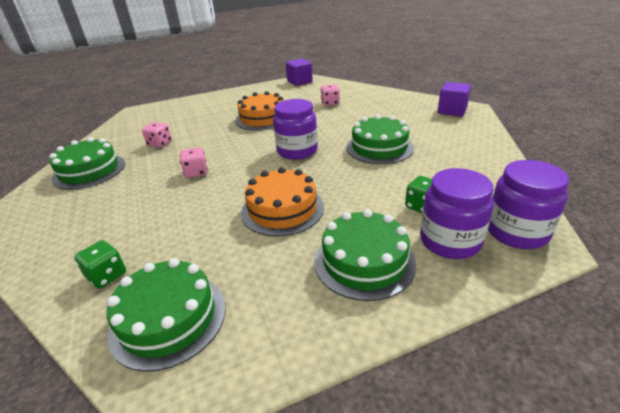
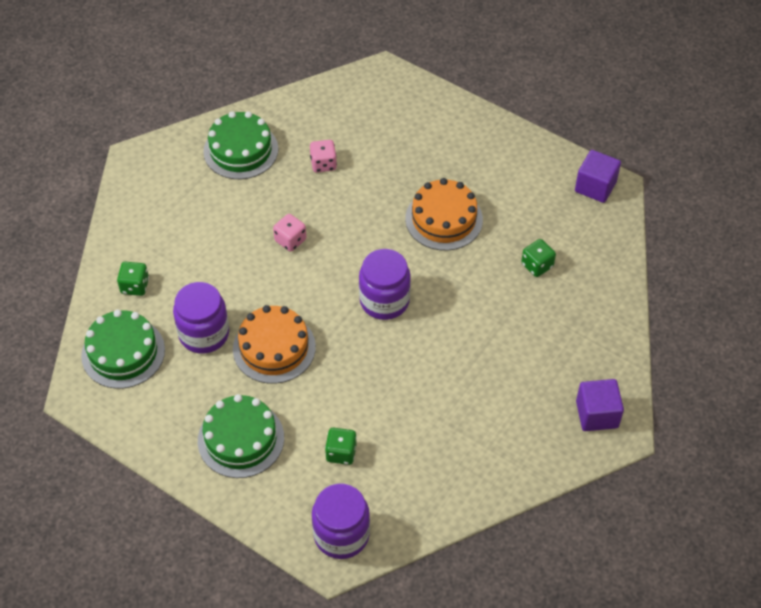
camera: 55 degrees right, 20 degrees up
(330, 103) = (537, 265): pink dice -> green dice
(379, 147) = (439, 374): green cake -> none
(450, 241) = (300, 489): purple jar -> purple jar (204, 334)

